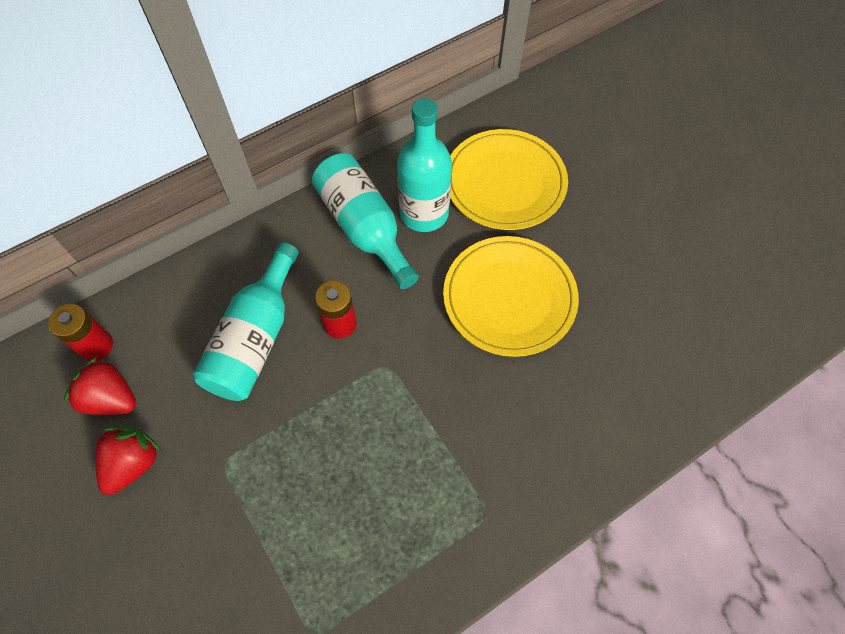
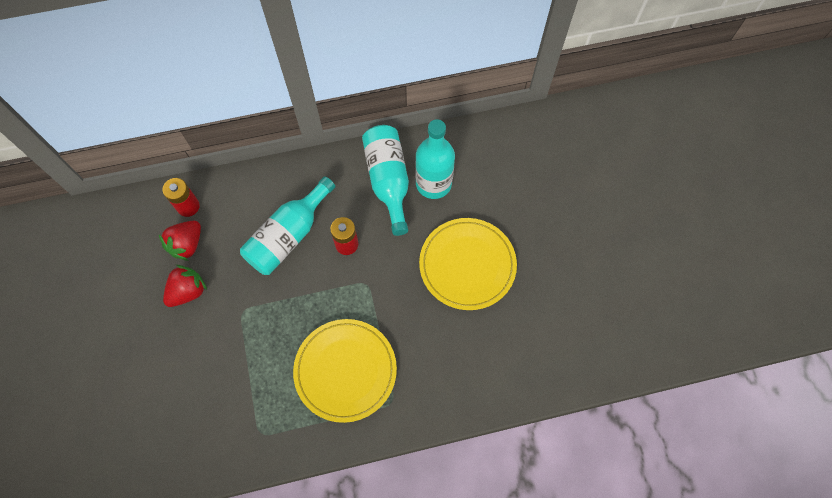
camera: 20 degrees right, 5 degrees up
(111, 398) = (187, 245): red strawberry -> red strawberry turned 105 degrees counterclockwise
(505, 183) = (500, 179): yellow plate -> yellow plate (345, 370)

